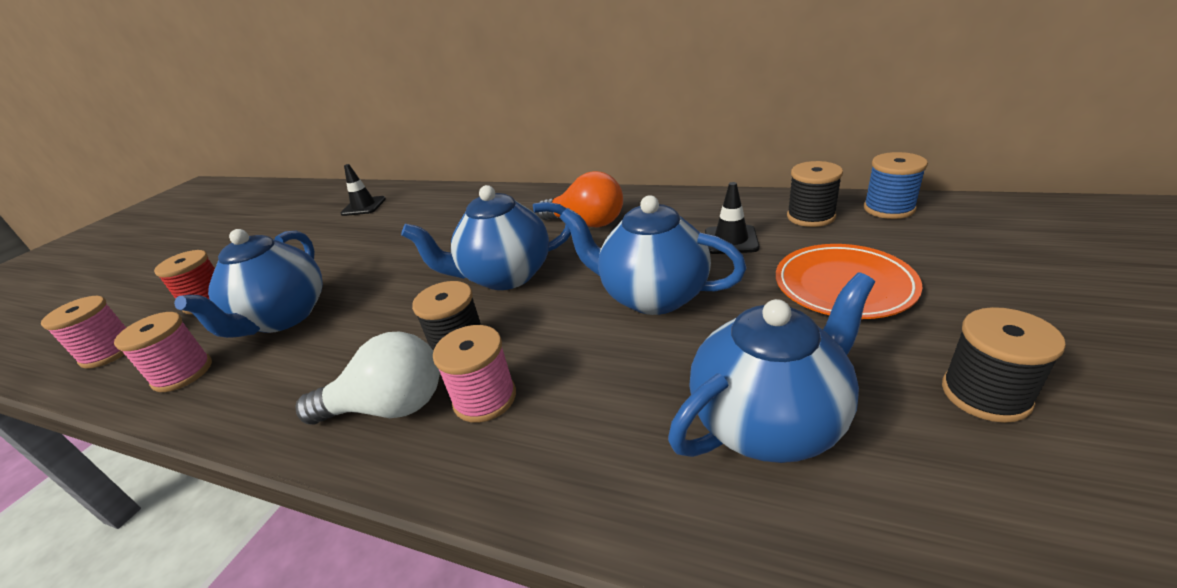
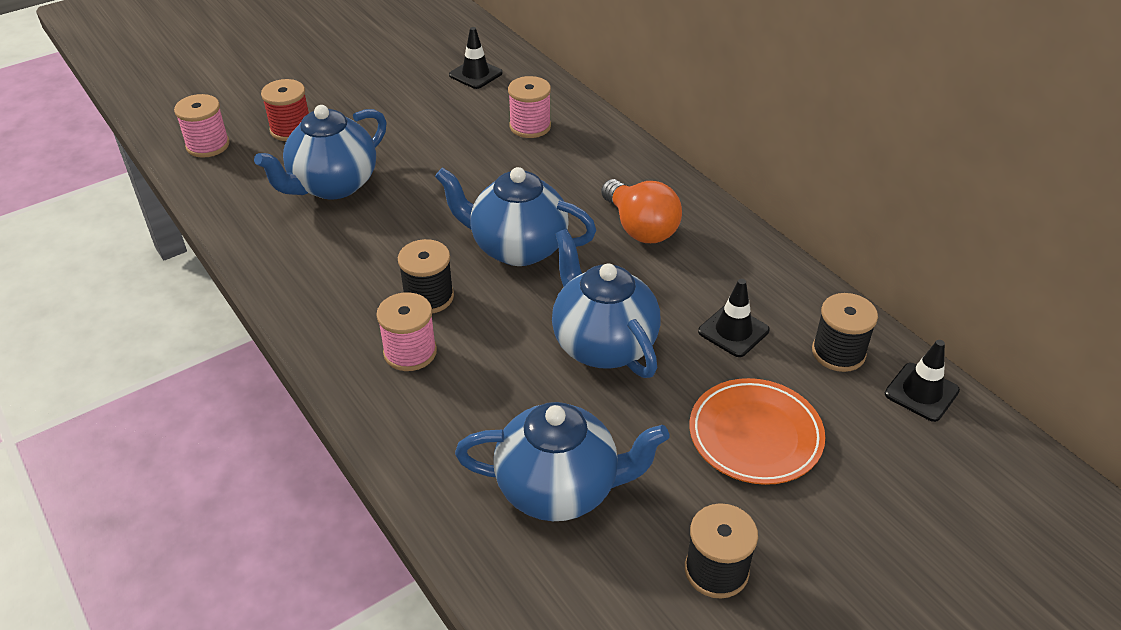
camera: 30 degrees right, 10 degrees up
(183, 373) = (244, 200): pink spool -> pink spool (530, 126)
(389, 407) = (350, 318): white light bulb -> none
(889, 209) = (921, 392): blue spool -> black traffic cone

